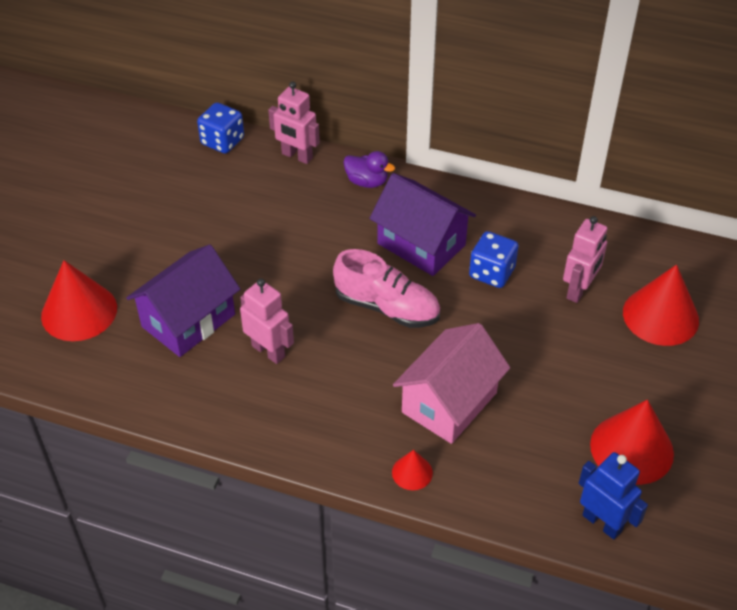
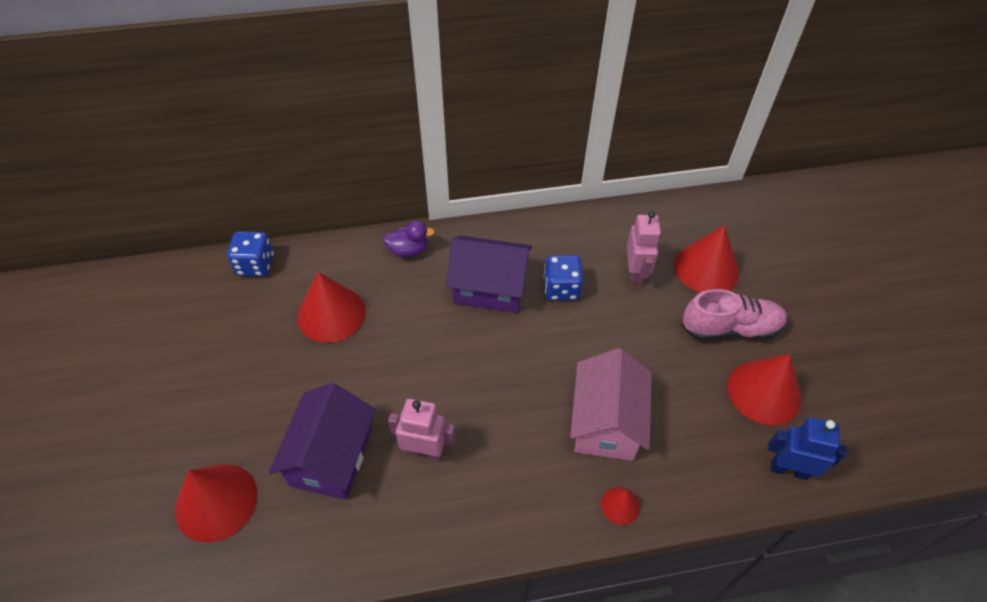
camera: 30 degrees left, 5 degrees up
(261, 208) = (331, 314): none -> red cone
(297, 156) = (332, 252): pink robot -> none
(387, 307) = (499, 359): pink shoe -> pink shoe (730, 328)

